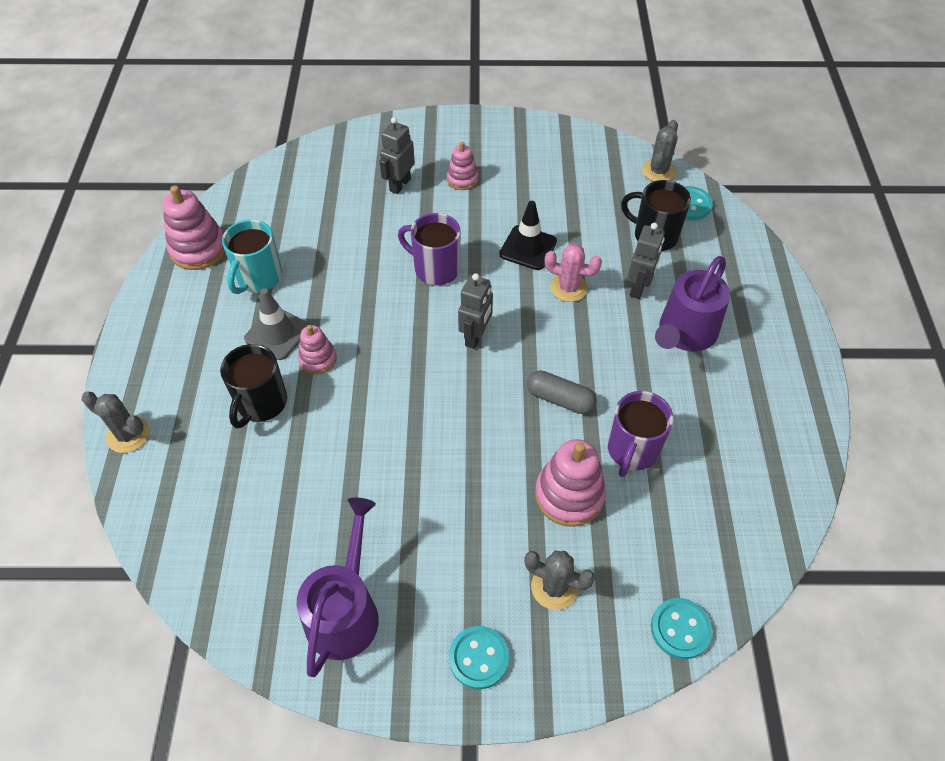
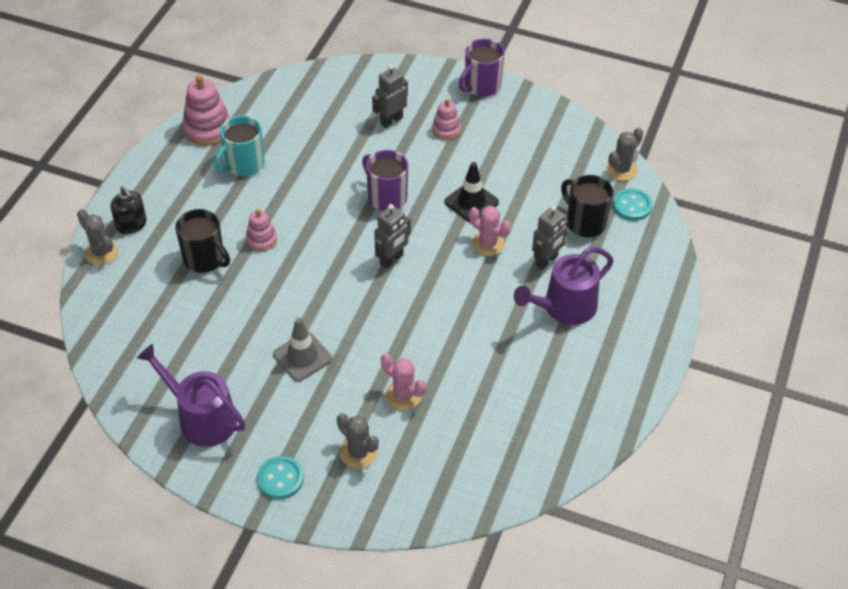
camera: 20 degrees right, 5 degrees down
(153, 388) = (131, 224): none -> black soap dispenser
(261, 403) = (205, 259): black mug -> black mug turned 90 degrees counterclockwise
(277, 333) = (239, 211): grey traffic cone -> grey traffic cone (302, 357)
(345, 611) = (202, 418): purple watering can -> purple watering can turned 90 degrees counterclockwise
(560, 399) = (434, 326): grey capsule -> none
(569, 495) = (403, 395): pink stacking toy -> pink cactus
(632, 450) = (470, 380): purple mug -> purple mug (481, 86)
(680, 629) = (436, 510): turquoise button -> none

